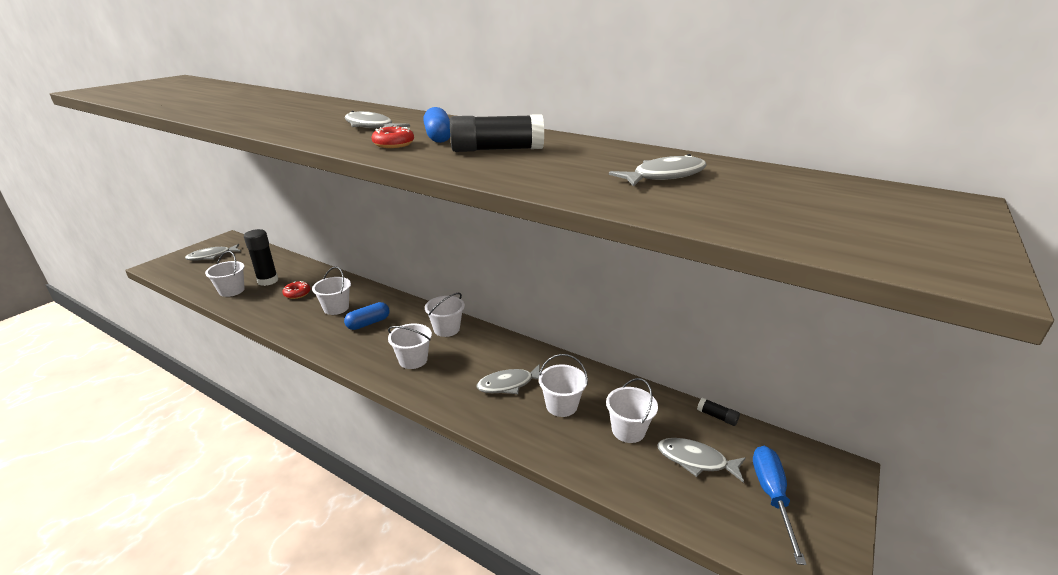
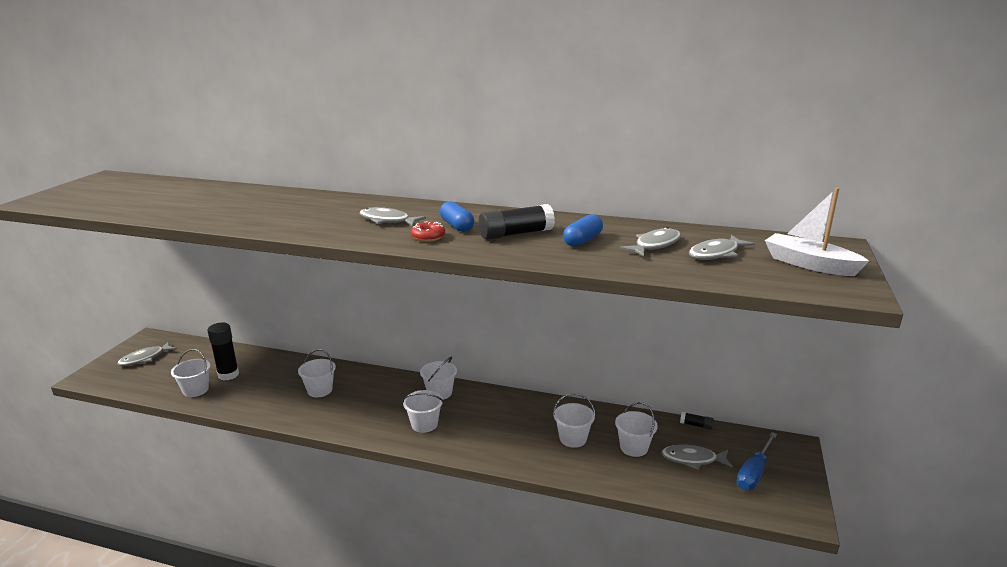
camera: 15 degrees left, 5 degrees down
(297, 294) = (269, 383): red donut -> none
(368, 323) = (361, 399): blue capsule -> blue capsule (582, 240)
(509, 384) = (521, 430): grey fish -> grey fish (716, 253)
(772, 496) = (754, 473): blue screwdriver -> blue screwdriver turned 135 degrees counterclockwise
(892, 222) = (809, 264): none -> white boat

